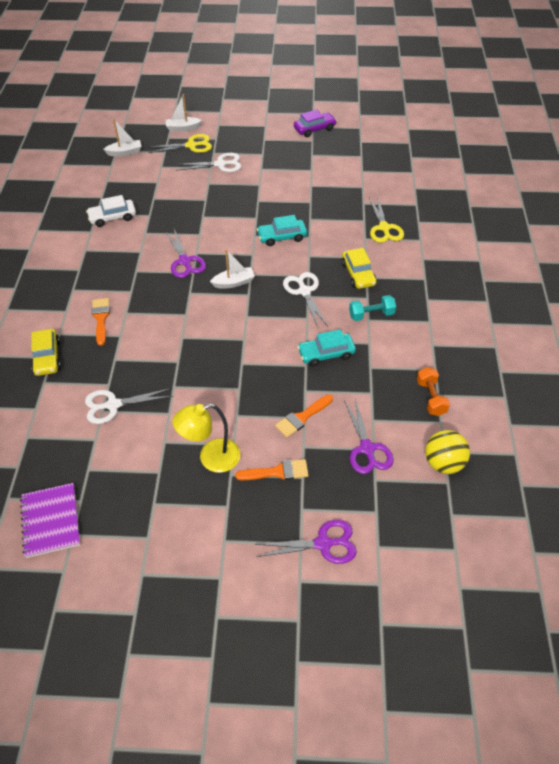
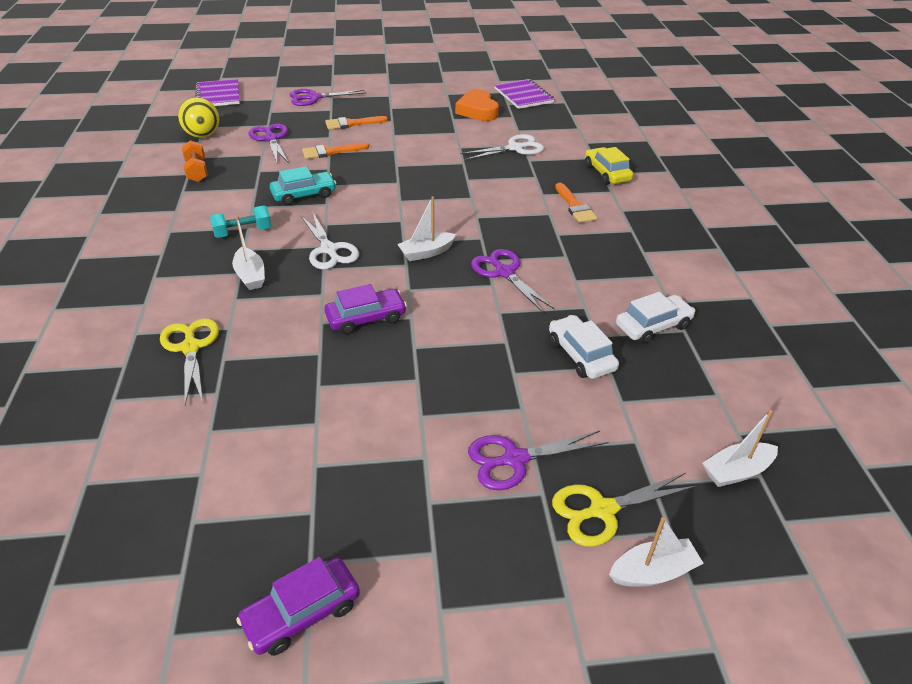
camera: 170 degrees right, 10 degrees down
(123, 488) = (477, 110): none -> orange heart
(164, 205) = (581, 355): none -> white car
(211, 458) = (411, 127): yellow lamp -> none
(220, 164) = (514, 459): white scissors -> purple scissors
(282, 237) = (366, 318): turquoise car -> purple car
(302, 417) = (331, 152): orange brush -> orange brush turned 150 degrees counterclockwise
(358, 274) = (250, 276): yellow car -> white boat
(452, 566) = (218, 95): none -> purple notebook

